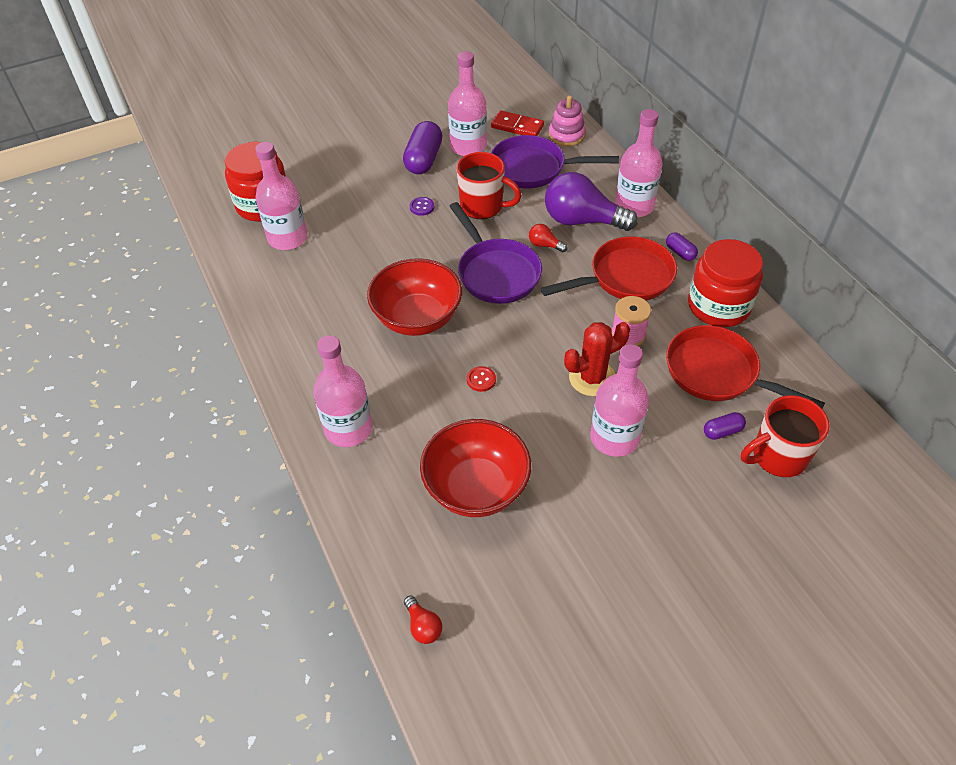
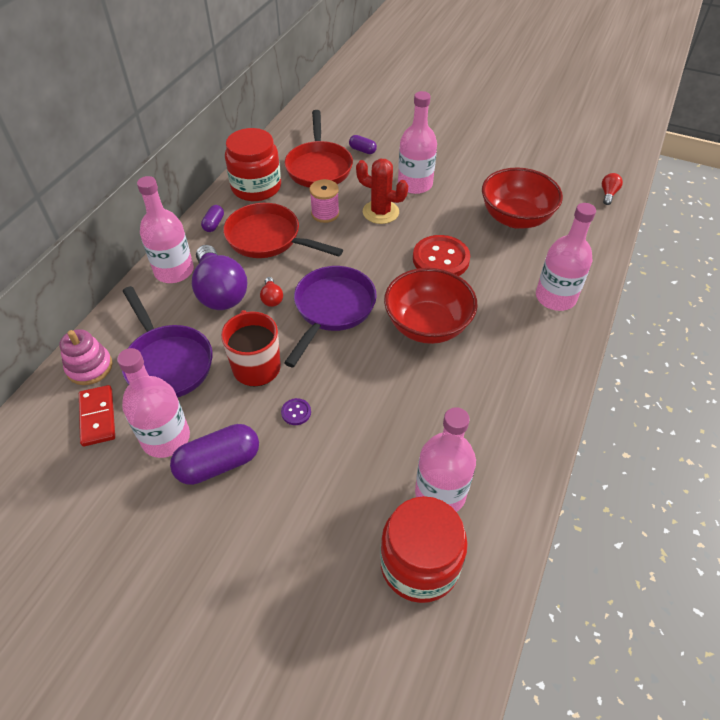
camera: 130 degrees left, 0 degrees up
(481, 379) = (441, 259): red button -> red button, size x2.31
(777, 456) = (358, 128): red mug -> none

